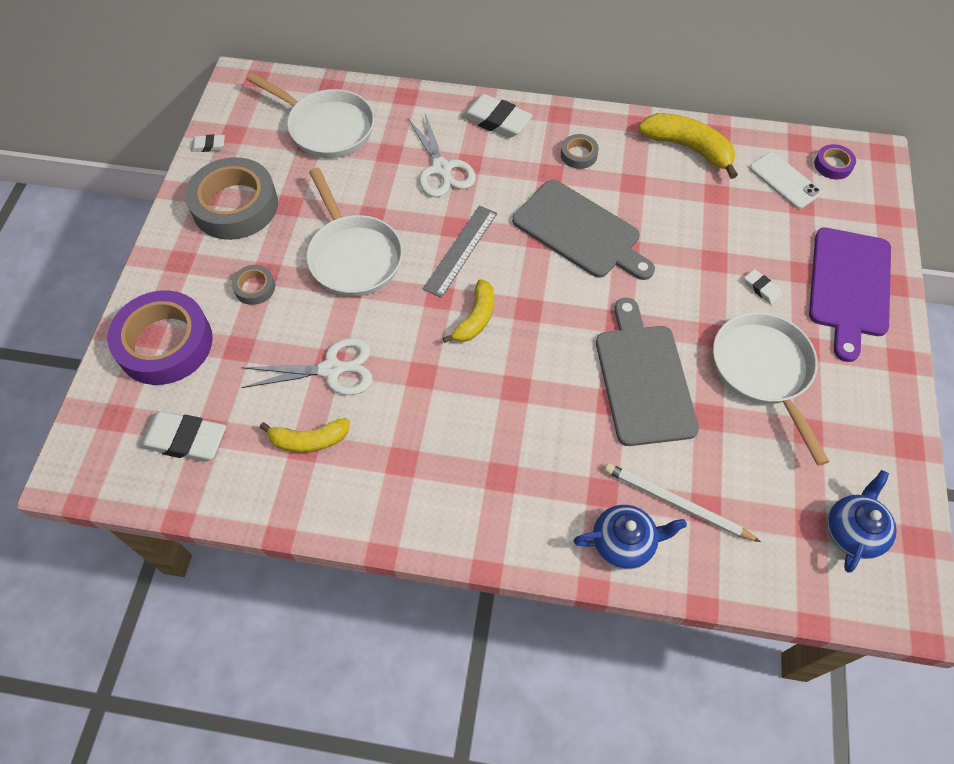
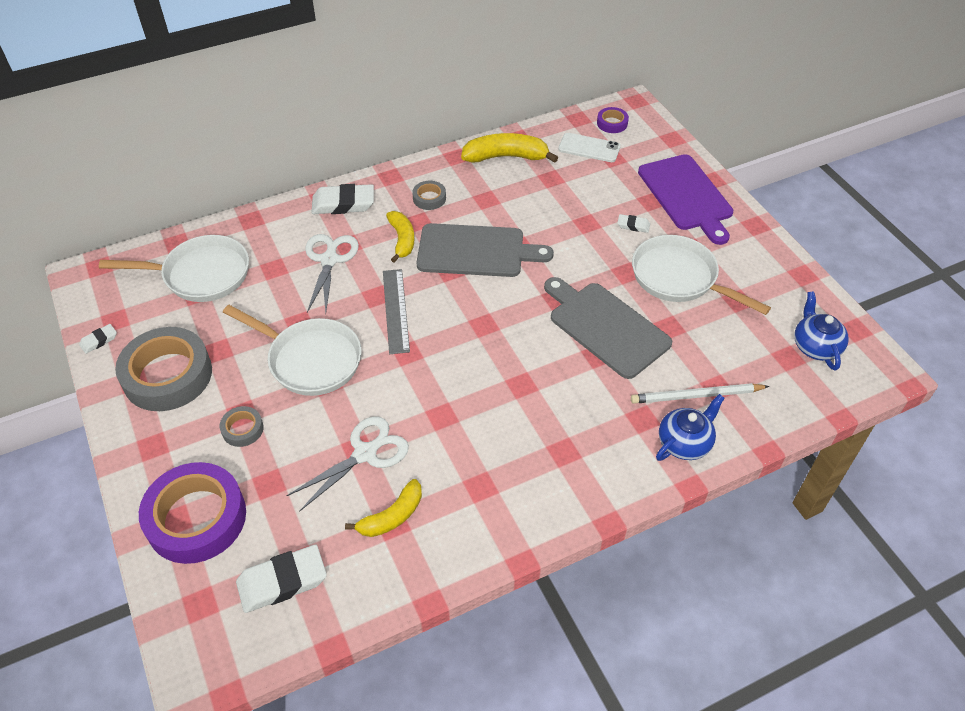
camera: 35 degrees left, 10 degrees down
(442, 169) = (329, 259): white scissors -> white scissors turned 120 degrees counterclockwise
(476, 318) = (449, 352): yellow banana -> yellow banana (402, 240)

